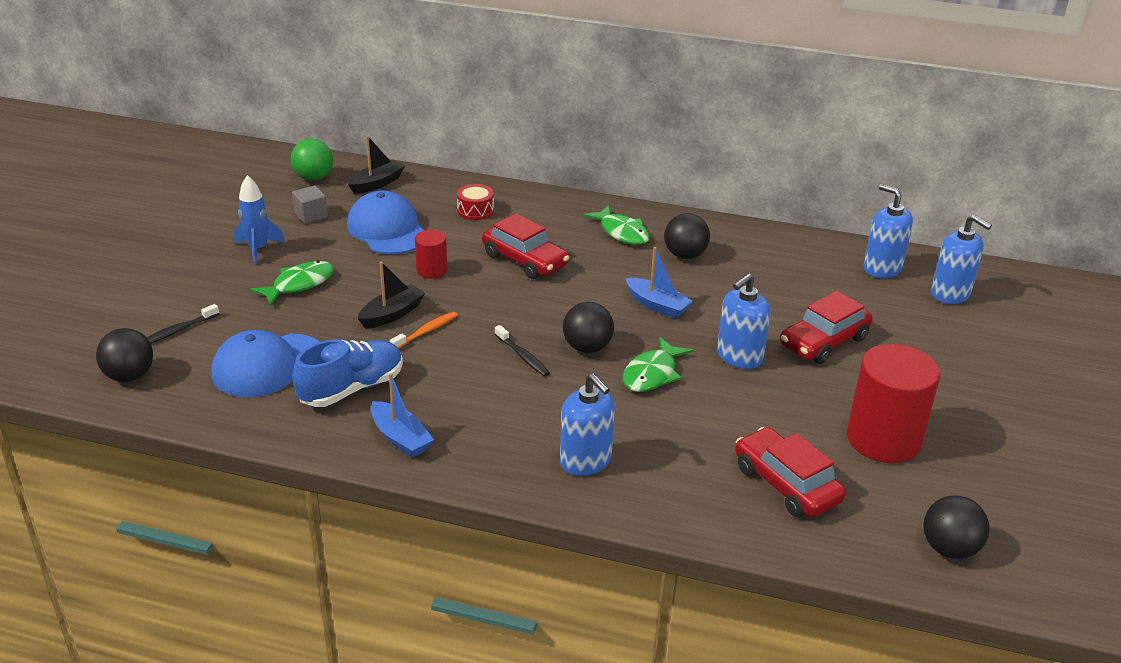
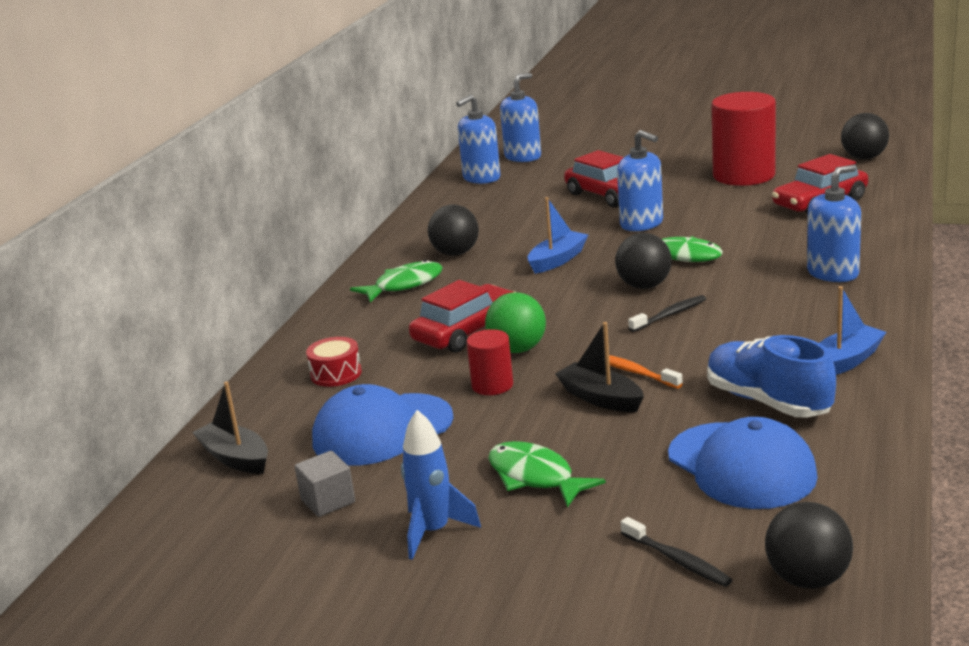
camera: 85 degrees left, 10 degrees down
(314, 178) = (196, 519): green ball -> green ball (517, 349)

